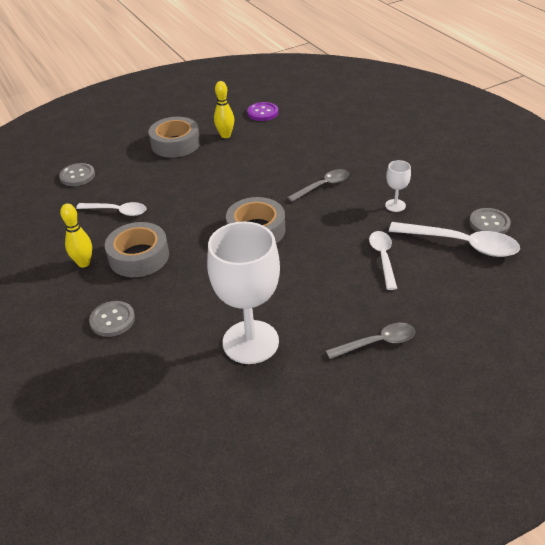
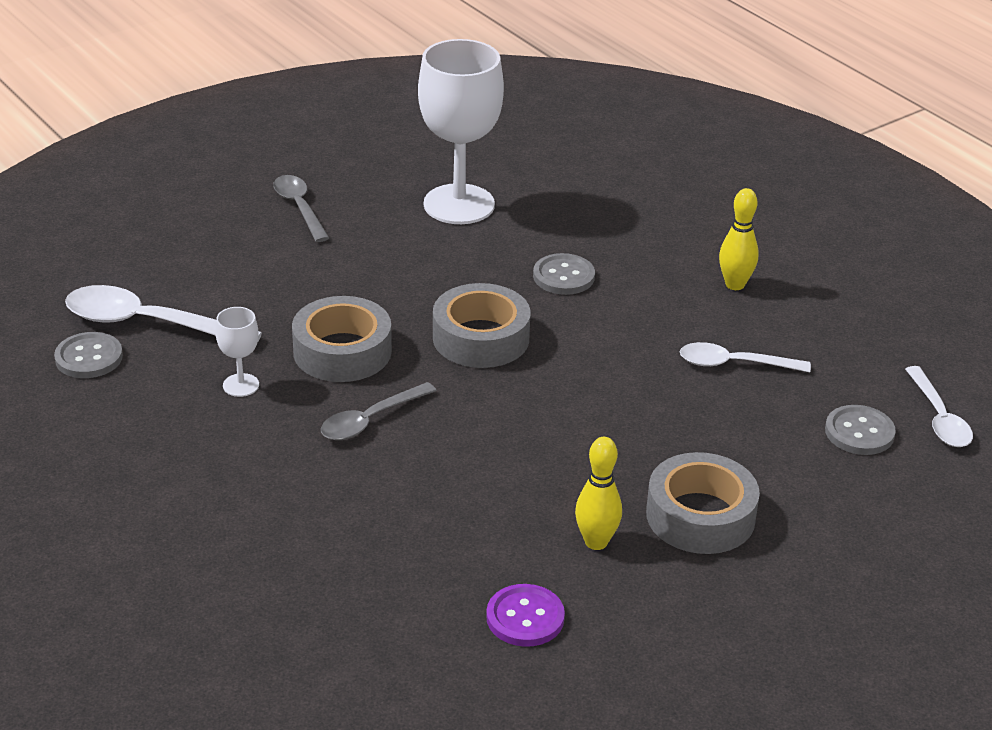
camera: 170 degrees right, 5 degrees down
(112, 320) = (648, 221): grey button -> grey button (563, 276)
(139, 256) = (655, 295): grey tape -> grey tape (342, 351)
(377, 343) = (299, 208): grey spoon -> grey spoon turned 90 degrees clockwise
(383, 258) = (276, 302): white spoon -> white spoon (939, 418)

